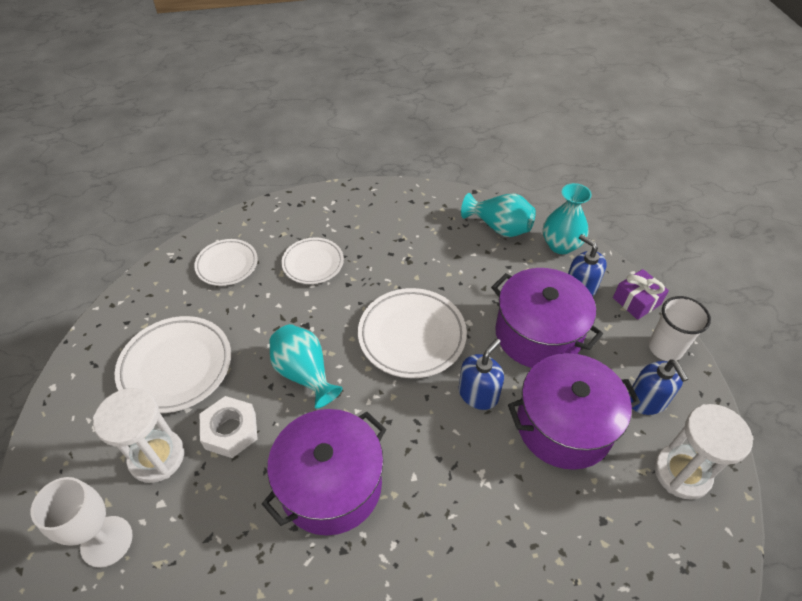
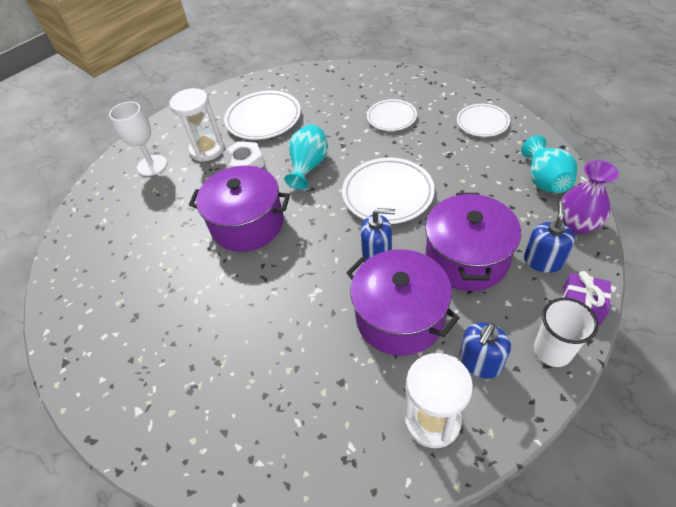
camera: 60 degrees right, 0 degrees up
(227, 265) = (348, 89): white plate -> white plate (482, 123)
(560, 245) = (577, 224): turquoise vase -> purple vase

